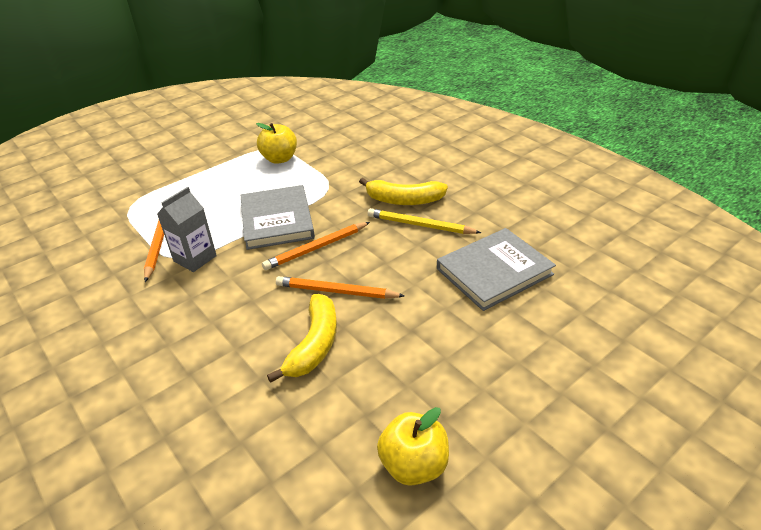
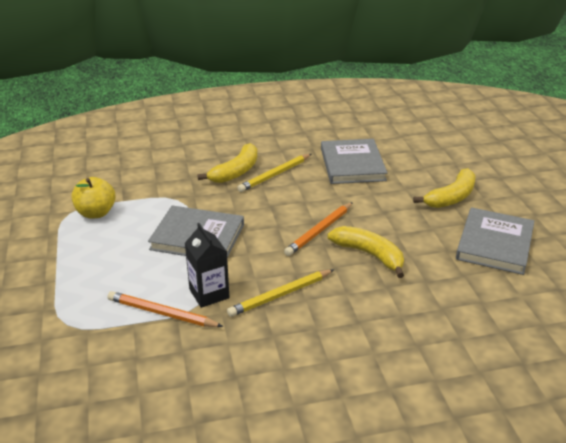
camera: 65 degrees left, 5 degrees down
(195, 258) = (209, 294): grey carton -> black carton
(211, 302) = (280, 295): none -> yellow pencil
(316, 248) = (258, 227): orange pencil -> none
(414, 465) = (494, 244): yellow apple -> grey book
(497, 385) = (451, 197): none -> yellow banana

